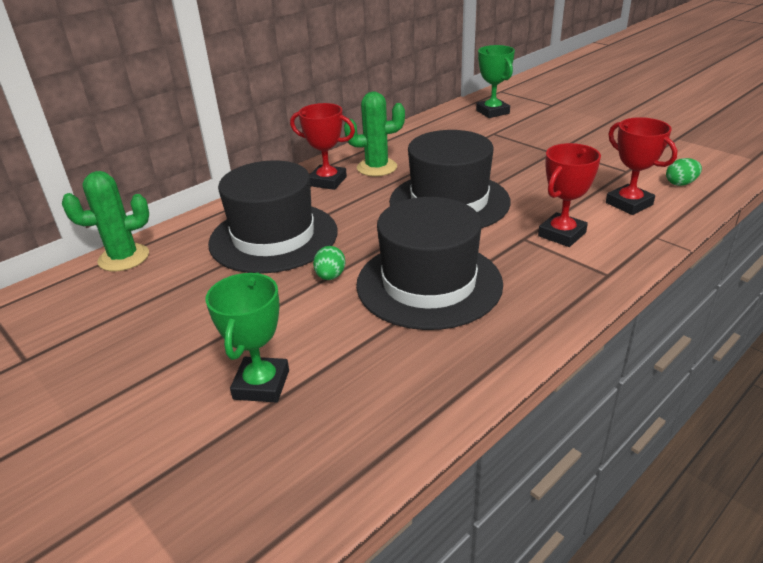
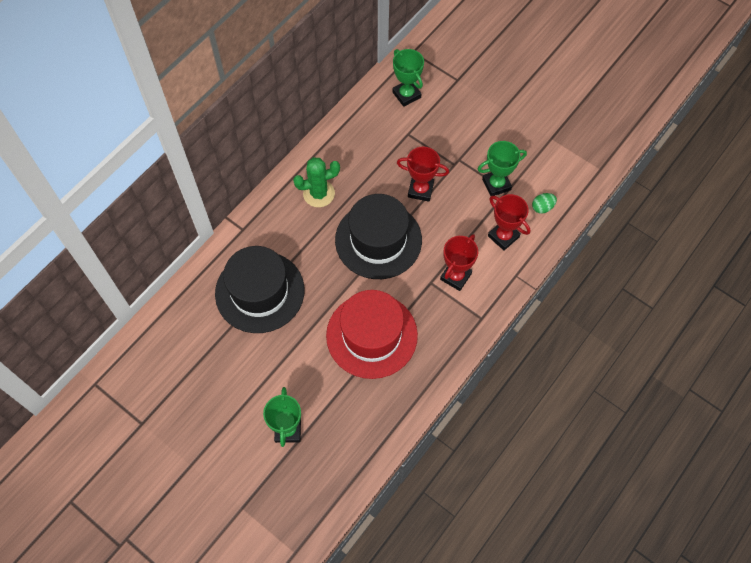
camera: 10 degrees left, 30 degrees up
(124, 258) = (161, 322): green cactus -> none
(327, 181) = (283, 216): red trophy -> red trophy (420, 190)
(330, 276) = (308, 332): green egg -> none
(429, 283) = (371, 335): black hat -> red hat
(611, 166) = (496, 184): none -> green trophy

